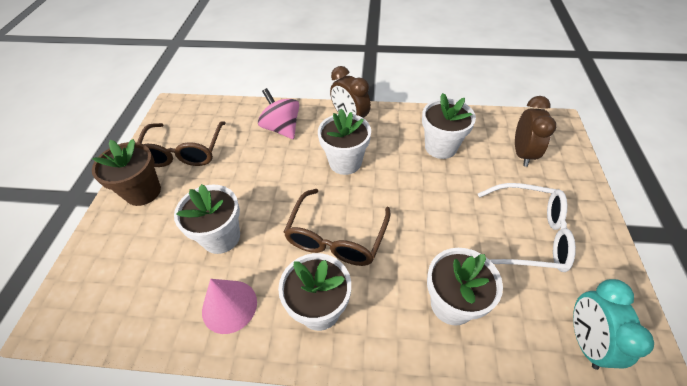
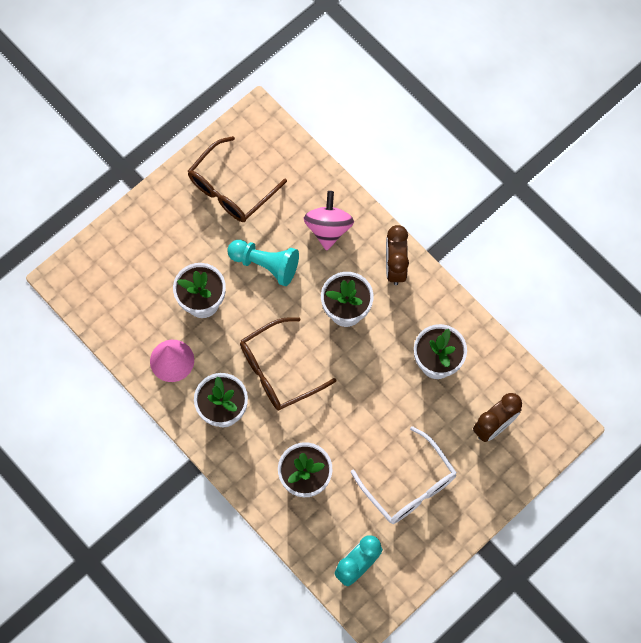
camera: 40 degrees right, 20 degrees up
(143, 192) = (175, 209): brown flower pot -> none
(254, 176) = (265, 264): none -> turquoise pawn

